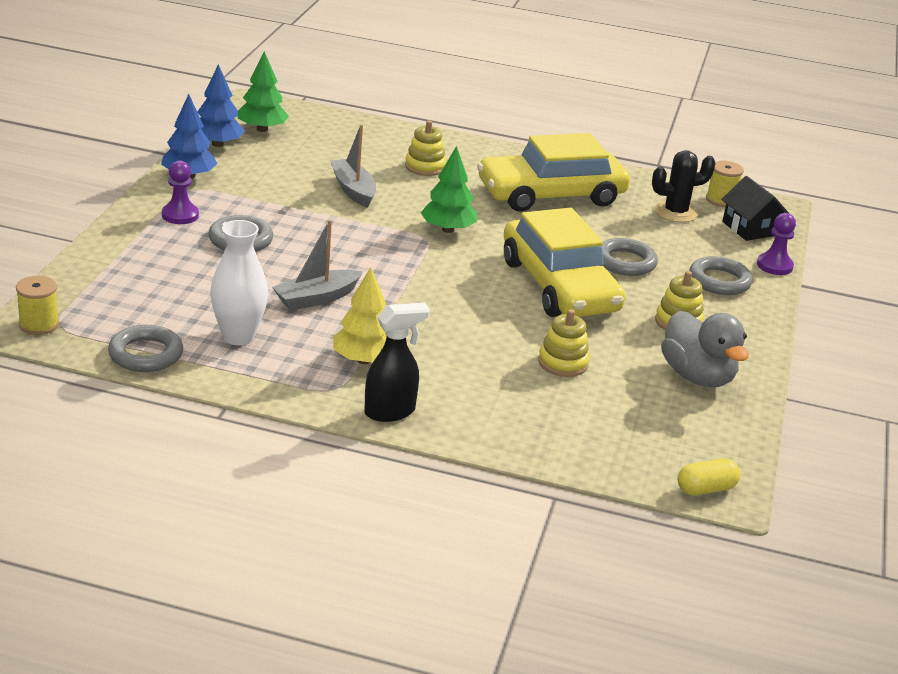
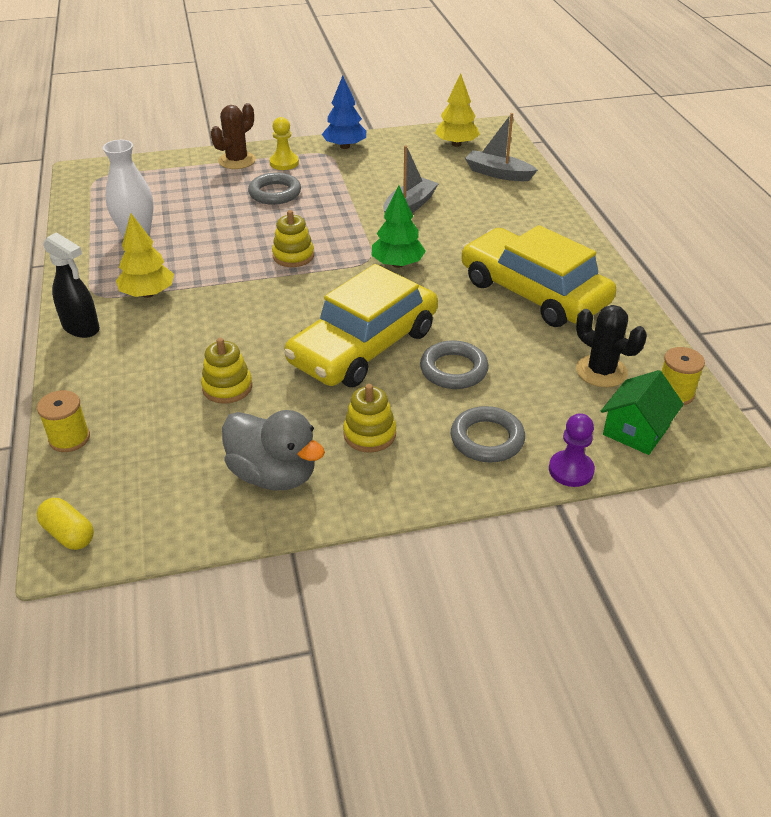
camera: 65 degrees right, 10 degrees up
(39, 325) = (92, 173): yellow spool -> yellow spool (69, 438)
(137, 236) = (237, 161): none -> brown cactus
(146, 354) = (85, 215): grey ring -> none
(180, 215) = (284, 163): purple pawn -> yellow pawn
(217, 144) = (407, 139): blue tree -> none
(262, 129) = (456, 144): green tree -> yellow tree
(316, 298) = (220, 247): grey boat -> grey boat (498, 173)
(425, 167) = (494, 221): yellow stacking toy -> yellow stacking toy (293, 256)
(697, 377) = (273, 474): grey duck -> grey duck turned 90 degrees counterclockwise
(750, 228) = (636, 430): black house -> green house

